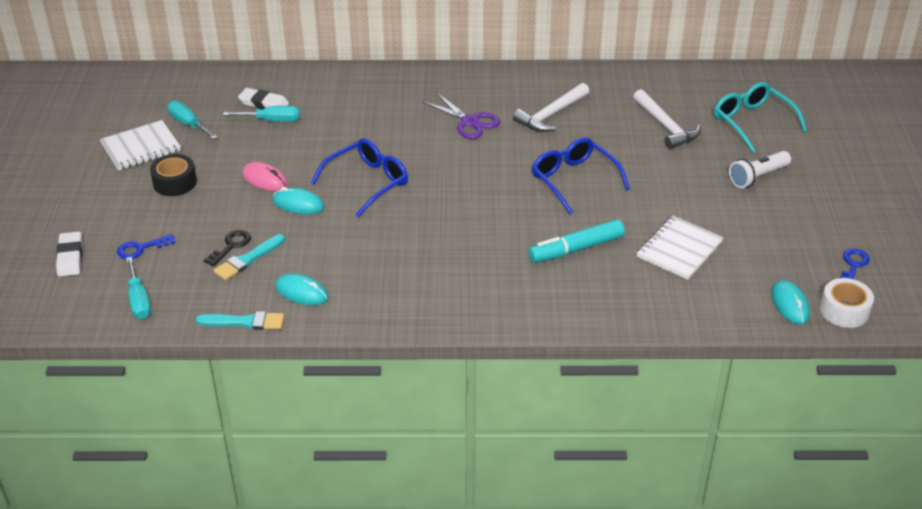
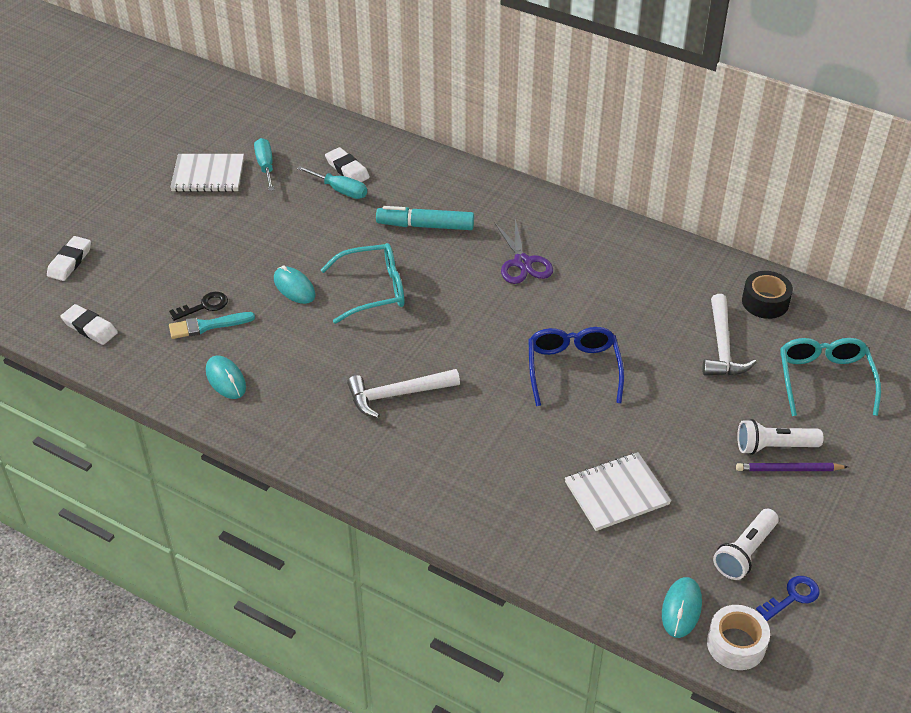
camera: 30 degrees right, 5 degrees up
(139, 300) = (90, 327): turquoise screwdriver -> white eraser
(141, 248) = (130, 277): blue key -> none
(175, 182) = (208, 222): black tape -> black tape (765, 302)
(245, 322) = (156, 388): turquoise brush -> none
(264, 179) = (285, 249): pink mouse -> none
(367, 182) = (373, 290): blue glasses -> turquoise glasses
(551, 115) = (611, 286): white hammer -> white hammer (397, 394)
(576, 249) = (512, 446): turquoise marker -> turquoise marker (425, 226)
(780, 187) = (789, 469): none -> purple pencil
(798, 251) = (744, 552): none -> white flashlight

